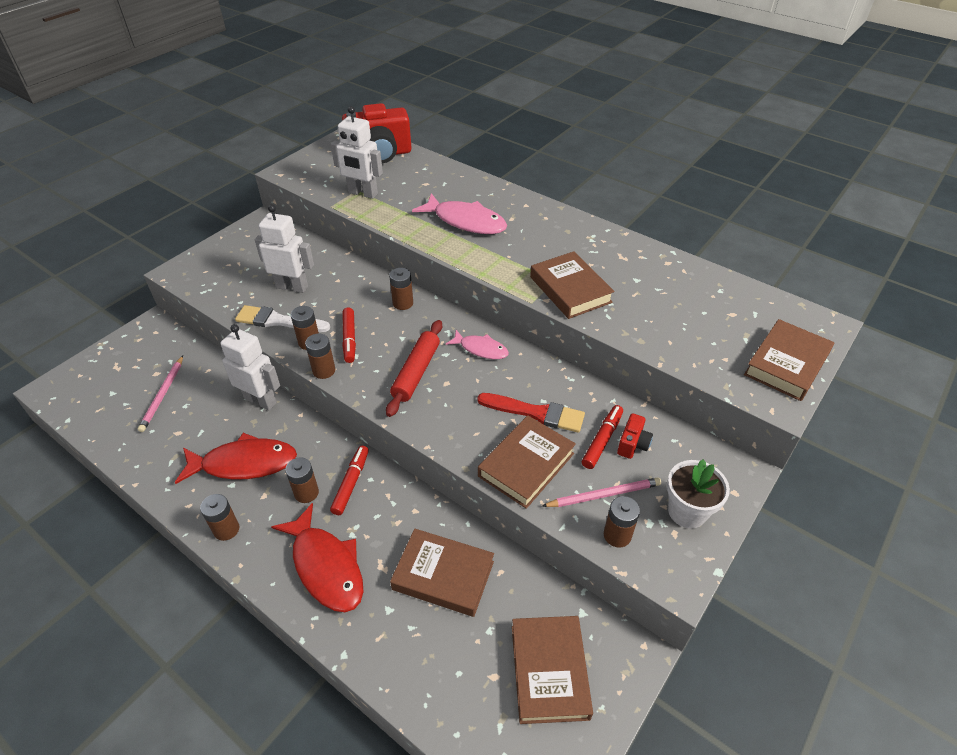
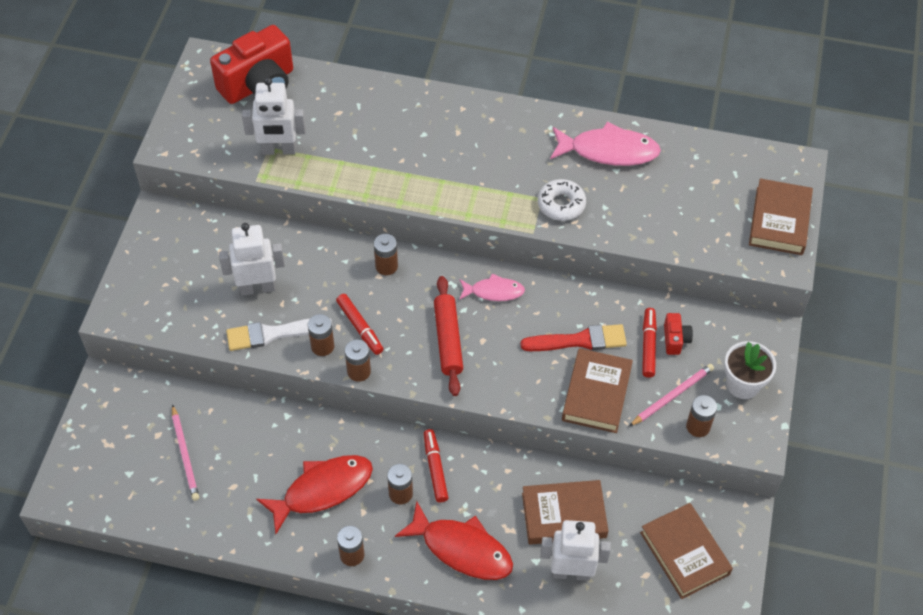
camera: 25 degrees left, 10 degrees up
(260, 400) = (291, 421): white robot -> white robot (571, 572)
(466, 221) = (413, 152): pink fish -> pink fish (608, 151)
(570, 289) = (561, 204): brown book -> white donut

